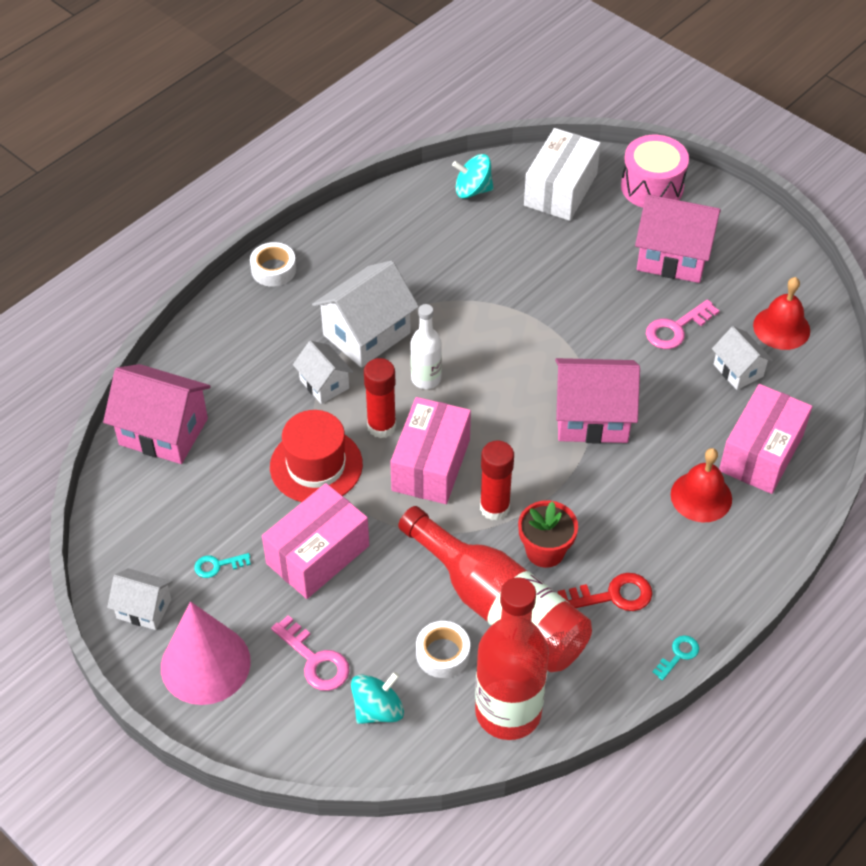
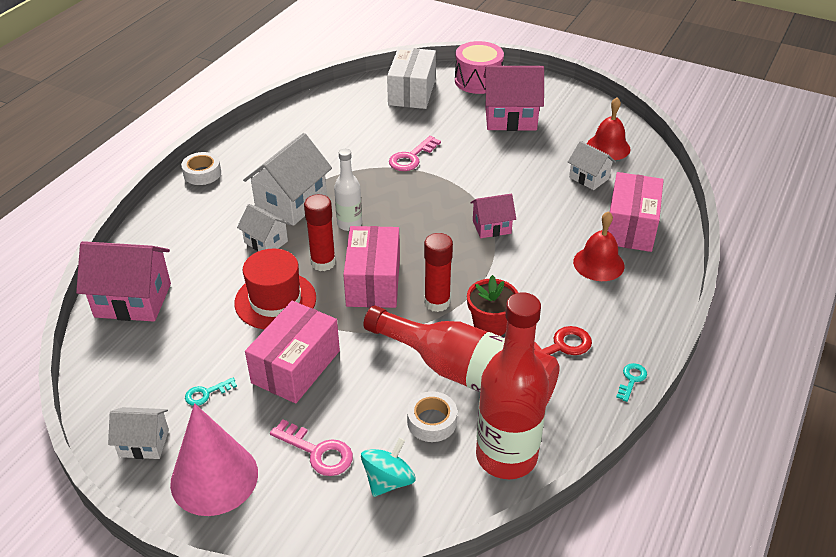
camera: 15 degrees left, 10 degrees down
(472, 190) = (346, 102): turquoise spinning top -> none
(592, 418) = (491, 227): pink house -> pink house, size x0.57
(676, 328) = (531, 160): pink key -> pink key (411, 157)

